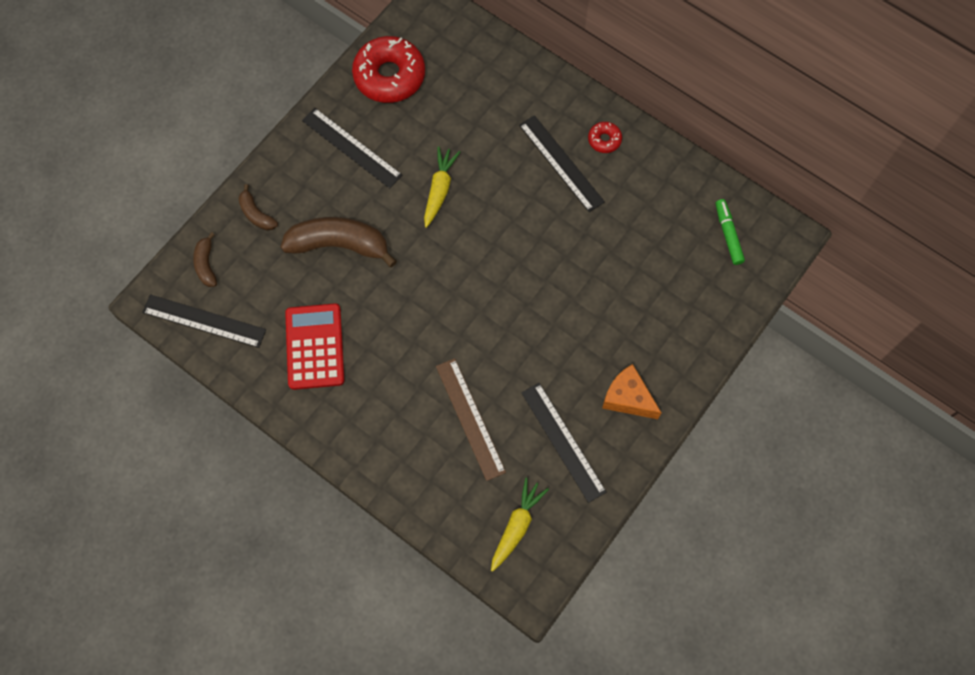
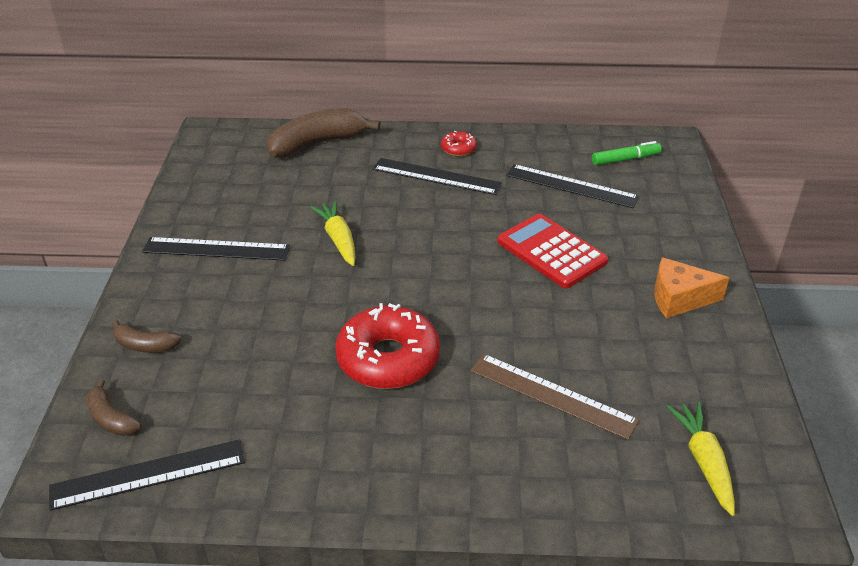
camera: 35 degrees left, 30 degrees down
(315, 347) = (315, 425): red calculator -> red calculator (551, 252)
(339, 245) = (267, 325): brown banana -> brown banana (317, 144)
(389, 76) = (213, 187): red donut -> red donut (388, 359)
(563, 441) = (663, 363): black ruler -> black ruler (571, 186)
(728, 234) = (625, 159): green marker -> green marker turned 120 degrees clockwise

